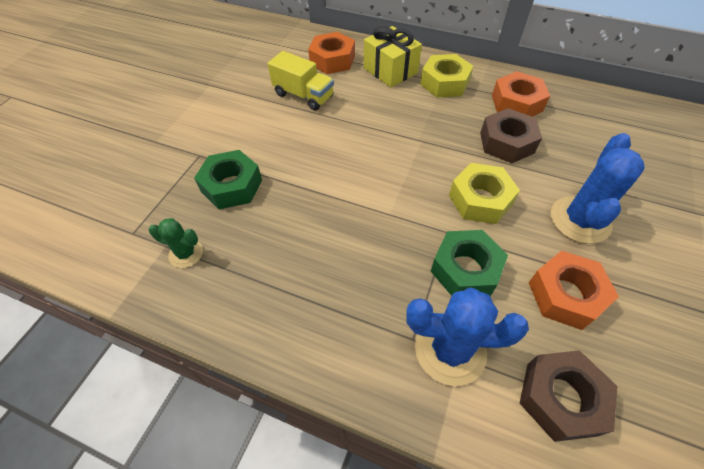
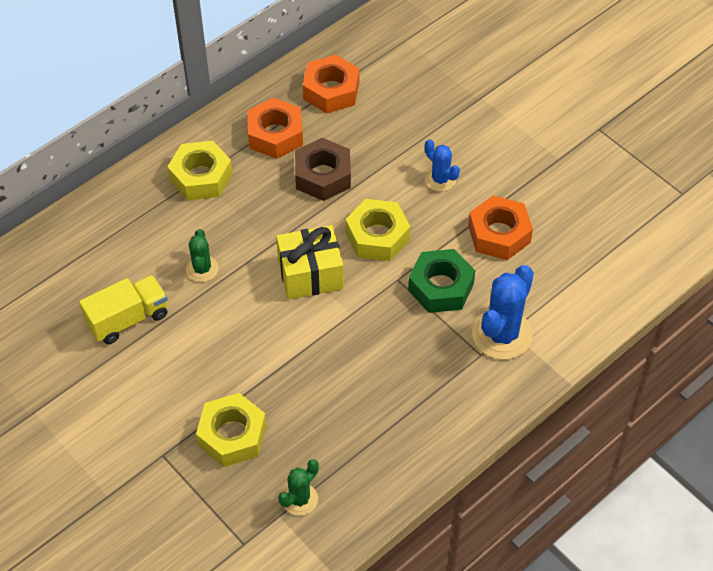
camera: 65 degrees left, 0 degrees up
(232, 186) = (232, 435): green nut -> yellow nut
(332, 60) = (79, 264): orange nut -> orange nut (331, 91)
(369, 113) = (202, 269): none -> green cactus
(390, 71) = (143, 216): yellow gift -> yellow gift (310, 274)
(560, 398) = (569, 287): brown nut -> none
(579, 220) = (440, 179): blue cactus -> blue cactus, size x0.56

